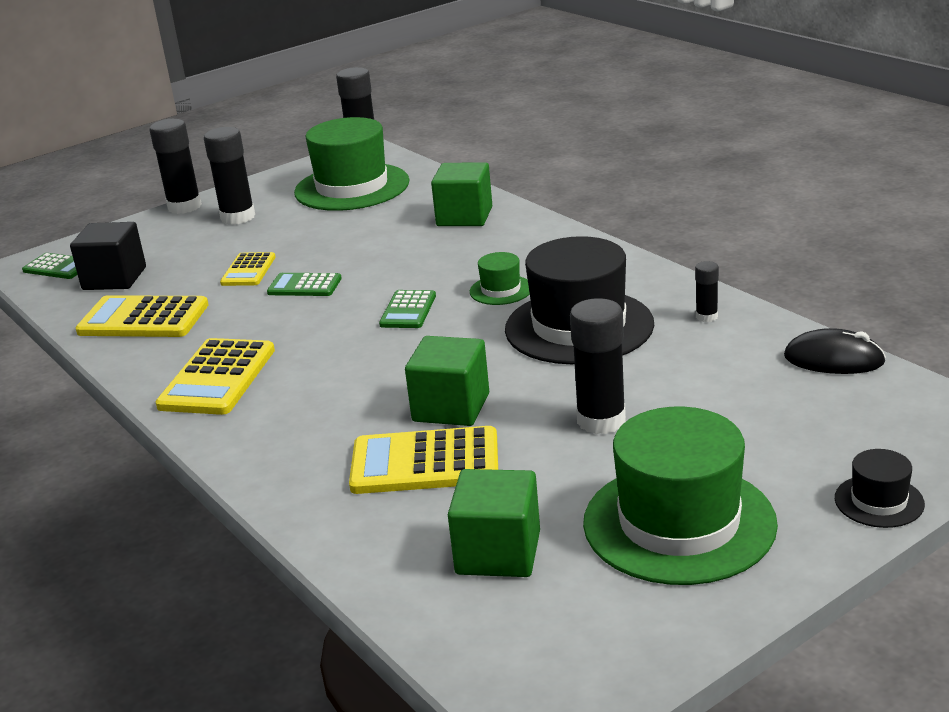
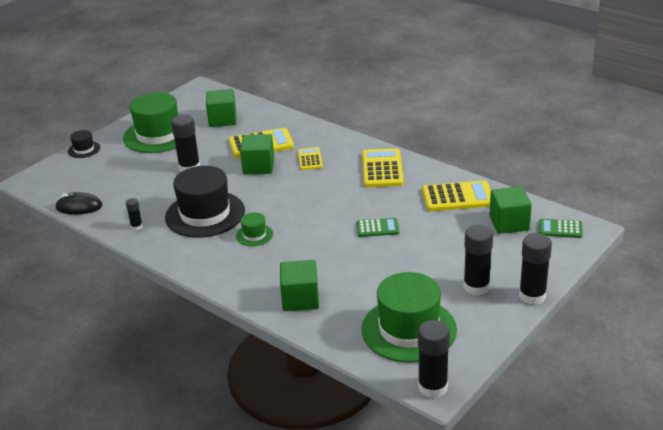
camera: 165 degrees right, 5 degrees up
(114, 278) = (509, 223): black cube -> green cube
(248, 270) = (424, 237): yellow calculator -> yellow calculator (310, 159)
(408, 310) = (304, 216): green calculator -> none

